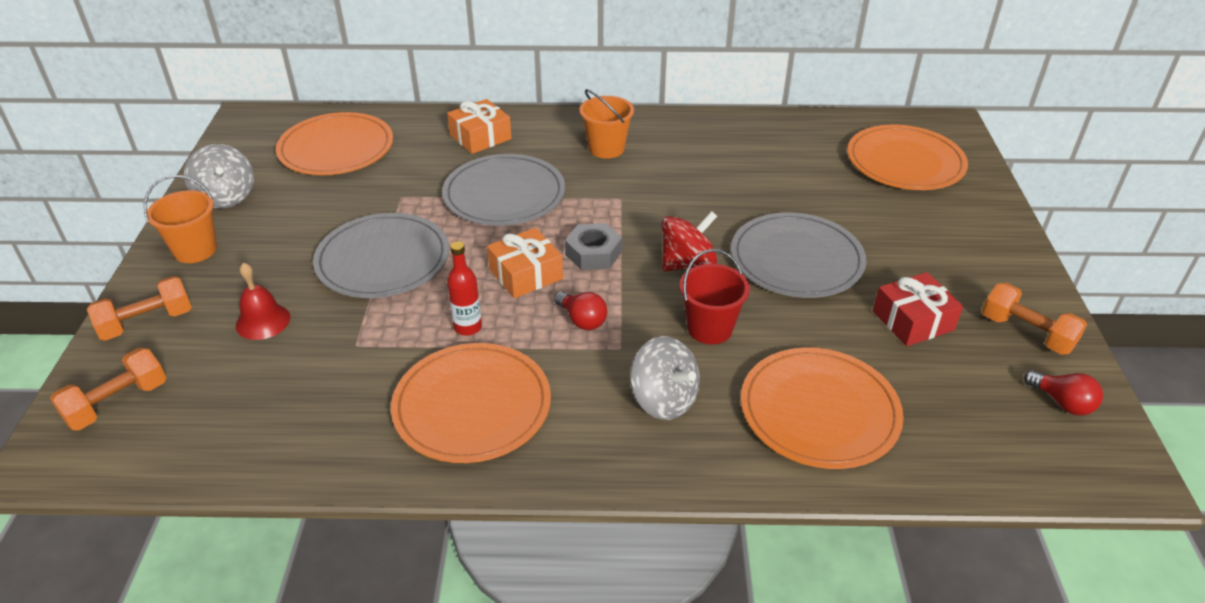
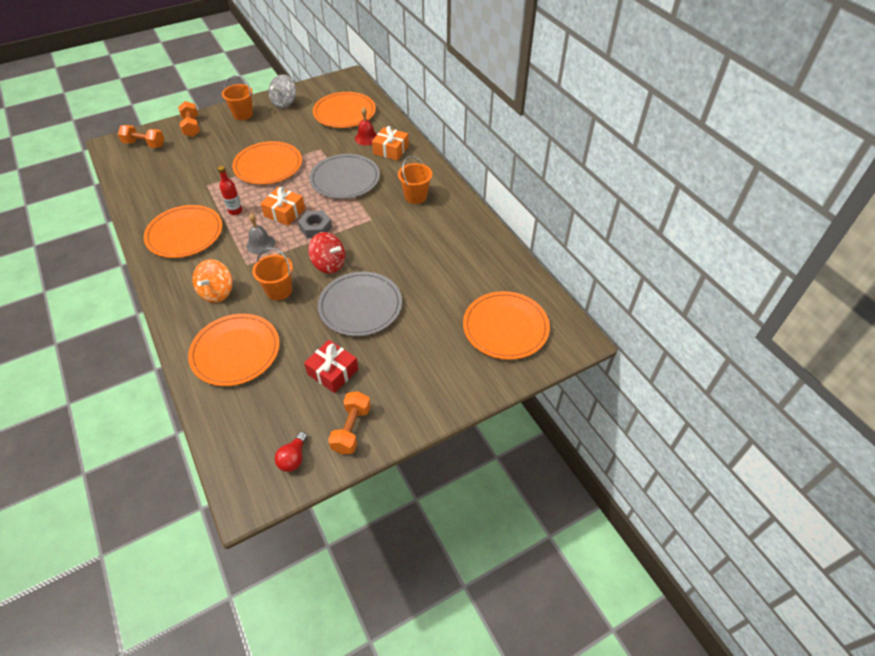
camera: 60 degrees right, 10 degrees up
(147, 322) = (192, 127): orange dumbbell -> orange dumbbell turned 45 degrees clockwise
(263, 321) = (208, 154): red bell -> red bell (366, 138)
(383, 260) = (268, 166): grey plate -> orange plate
(582, 320) = (260, 244): red light bulb -> grey bell
(663, 400) = (217, 292): grey spinning top -> orange spinning top
(710, 328) = (279, 290): red bucket -> orange bucket

